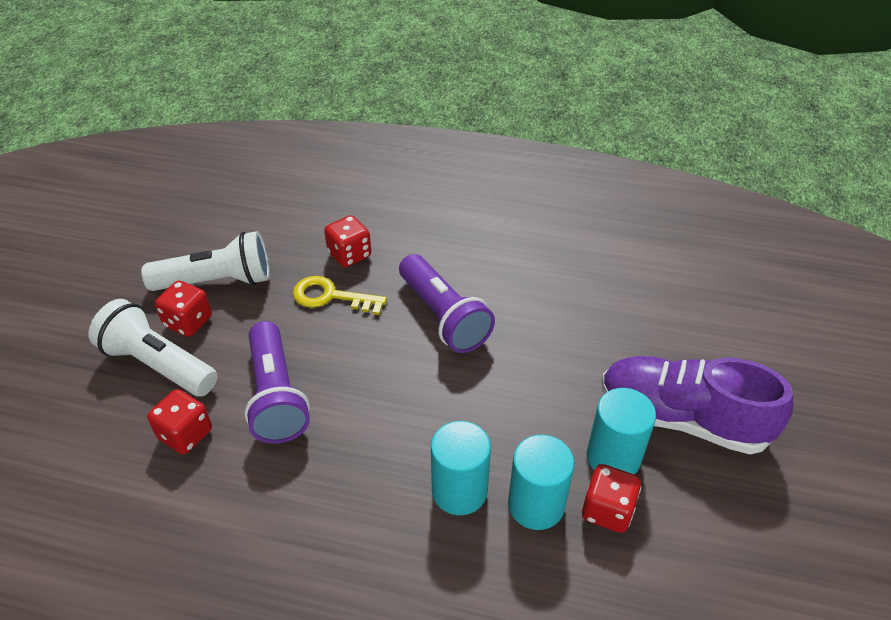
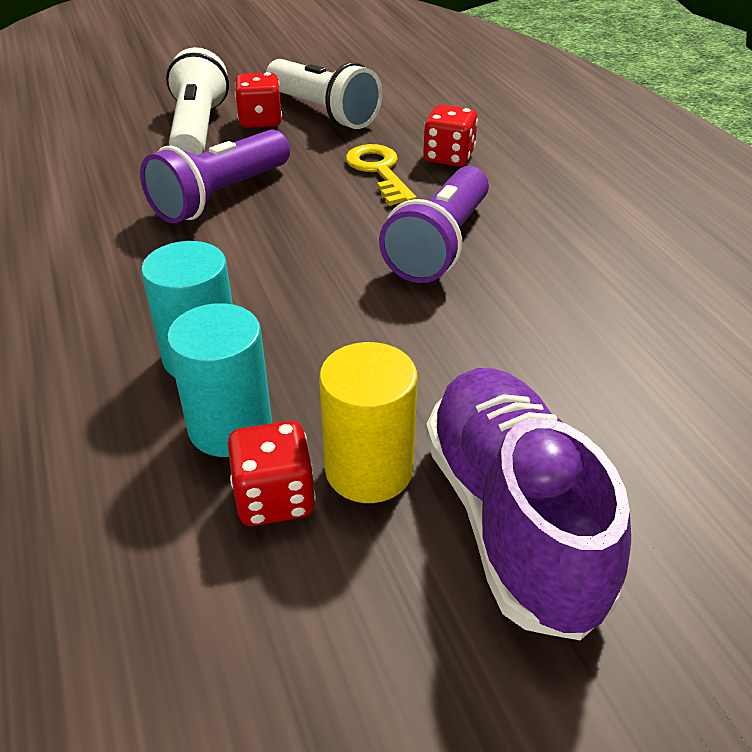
camera: 55 degrees right, 5 degrees down
(185, 434) = (133, 173): red dice -> none
(613, 457) = (369, 470): turquoise cylinder -> yellow cylinder

